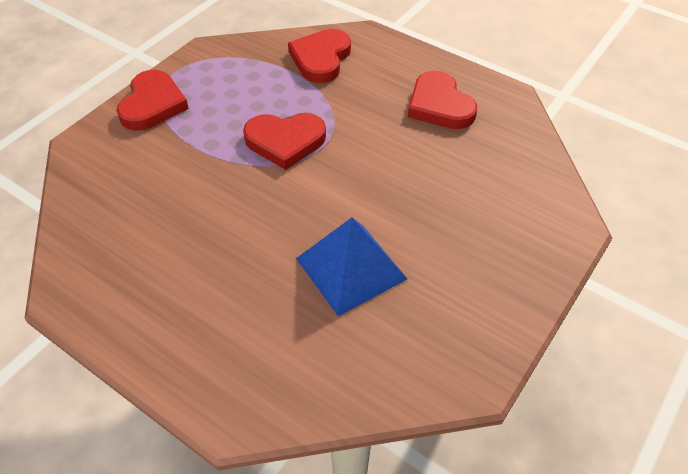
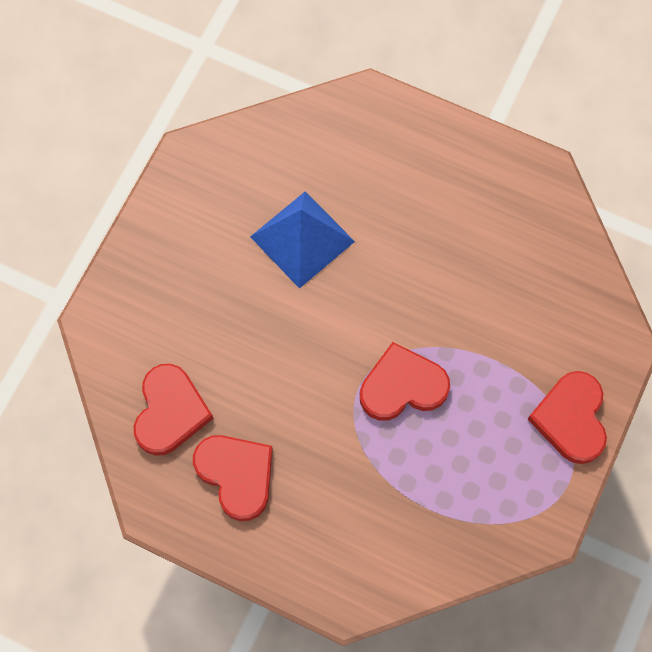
camera: 170 degrees right, 20 degrees up
(321, 58) = (394, 538): red heart -> red heart (170, 412)

